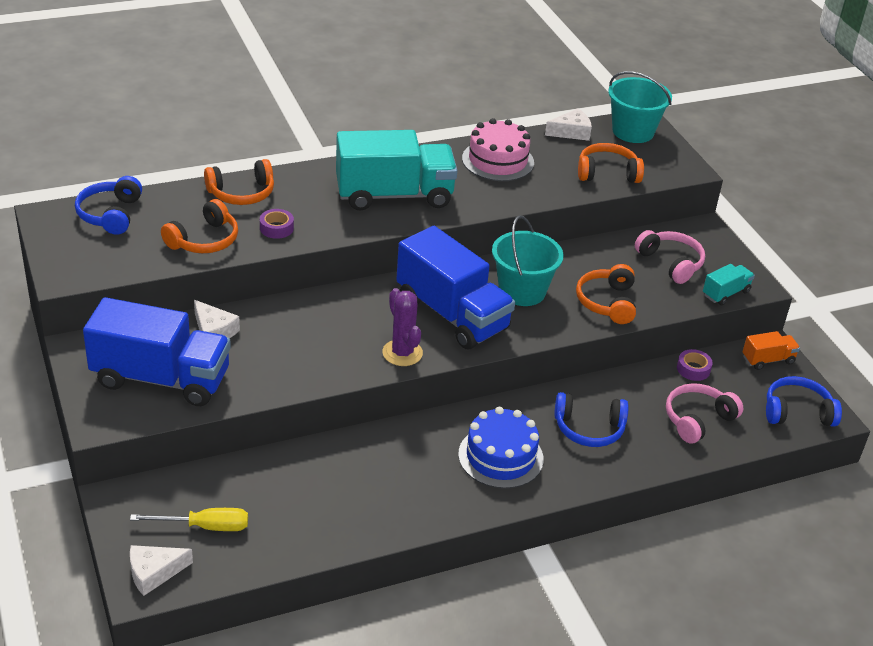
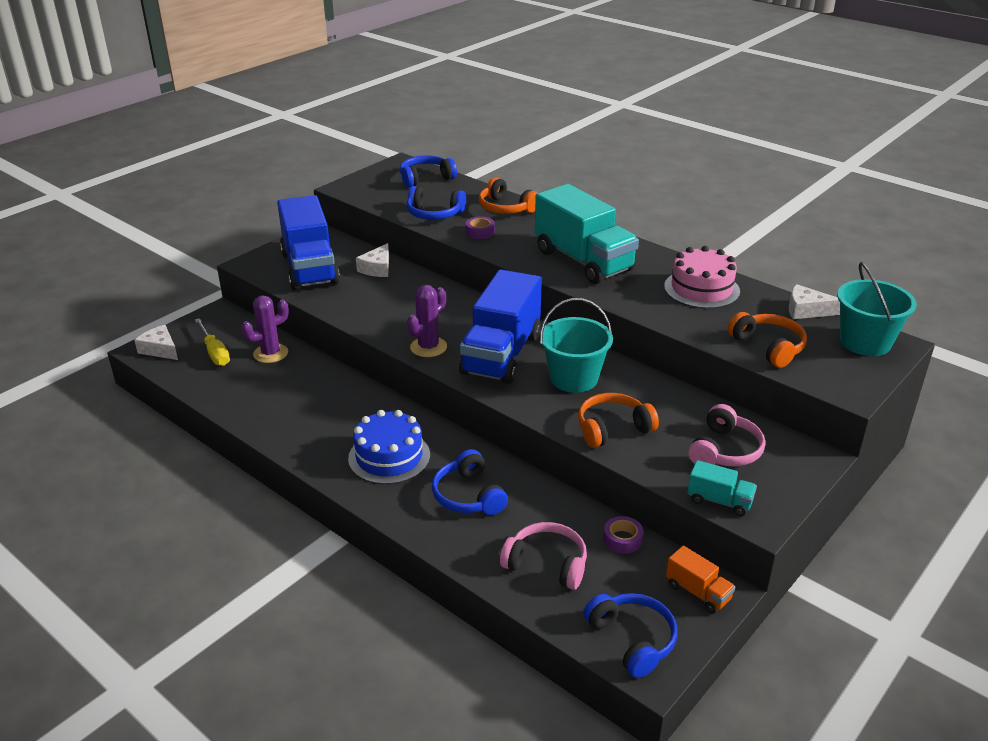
camera: 65 degrees right, 5 degrees down
(204, 240) = (434, 214): orange headphones -> blue headphones
(249, 481) = (270, 353): none -> purple cactus
(571, 132) = (806, 310): white cheese -> white cheese turned 150 degrees clockwise

